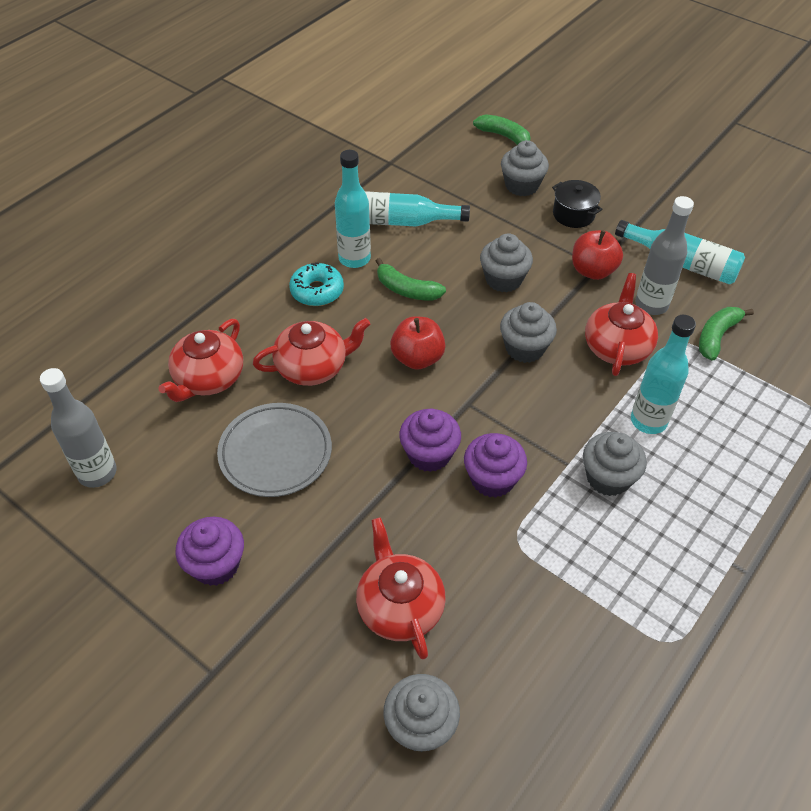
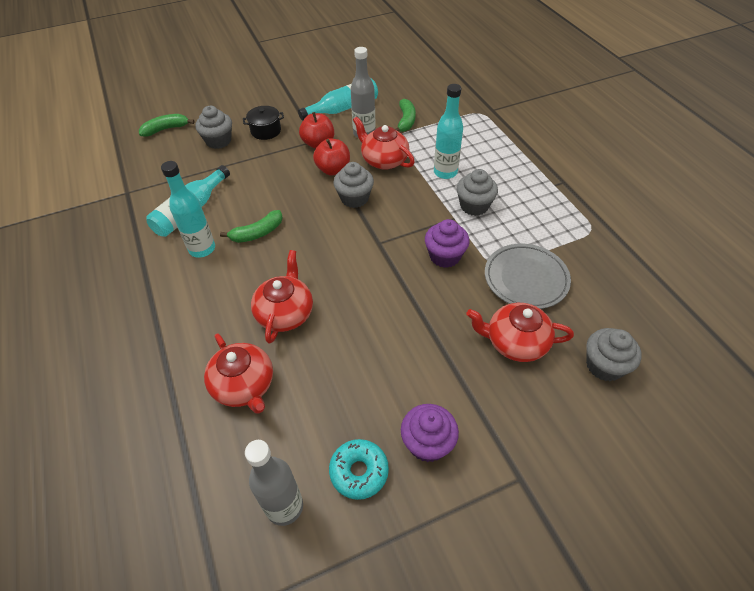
camera: 60 degrees left, 0 degrees up
(275, 453) = (349, 366): grey plate -> grey plate (526, 279)
(317, 291) = (214, 282): turquoise donut -> turquoise donut (359, 472)
(417, 358) = (322, 252): red apple -> red apple (333, 170)
(429, 454) = (406, 279): purple cupcake -> none
(503, 279) = (291, 183): grey cupcake -> none
(716, 336) = (406, 121): green banana -> green banana turned 150 degrees counterclockwise

